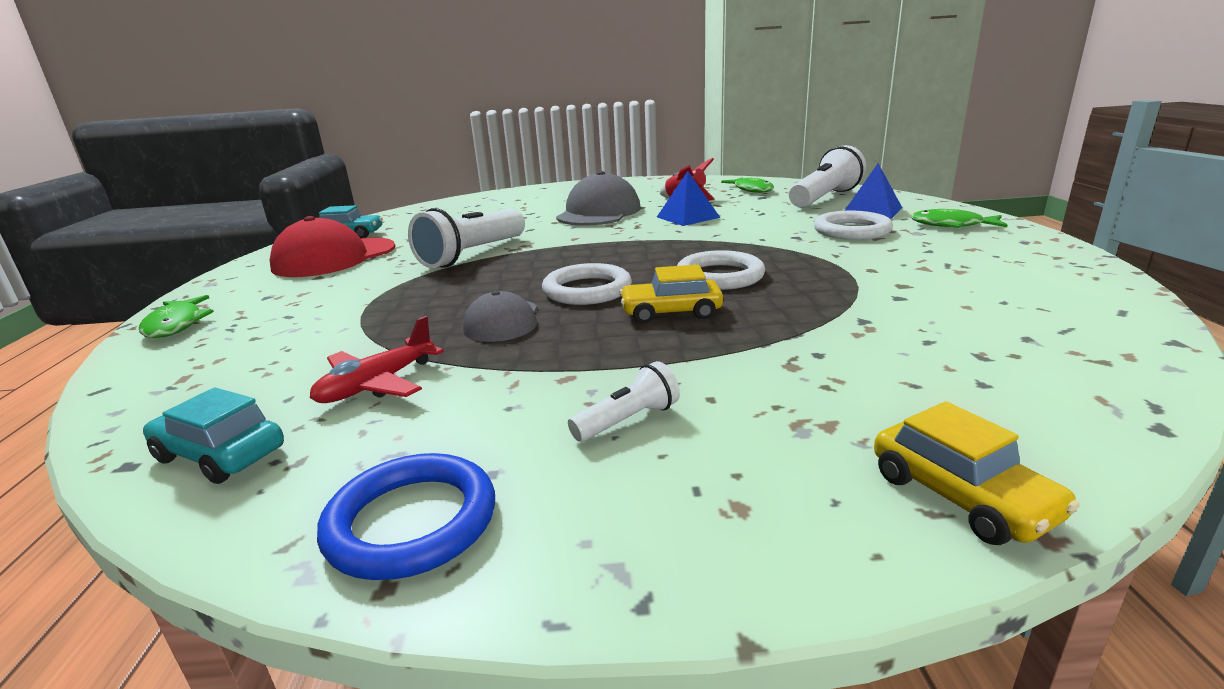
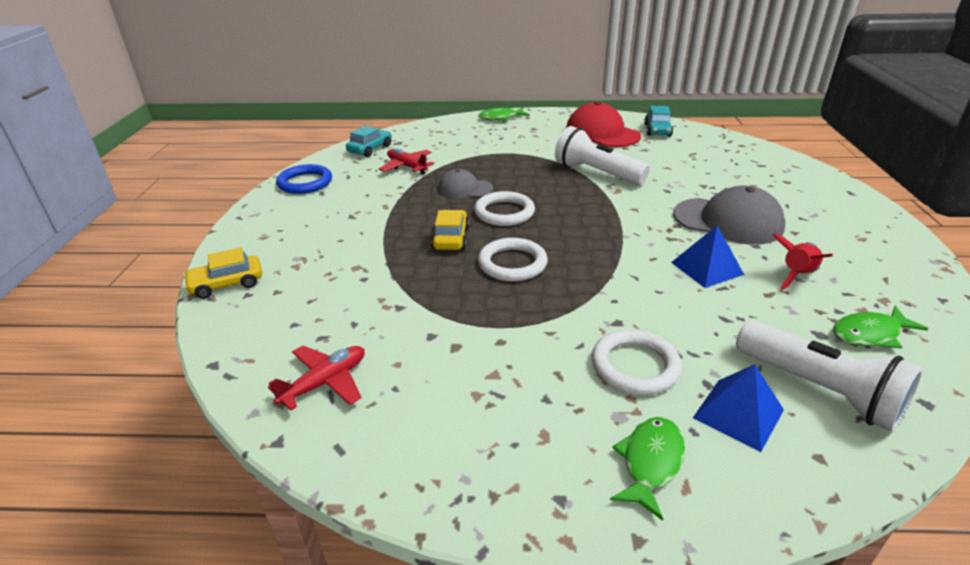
camera: 95 degrees right, 10 degrees up
(628, 420) = (336, 219): white flashlight -> none
(1054, 336) = (325, 382): none -> red plane

